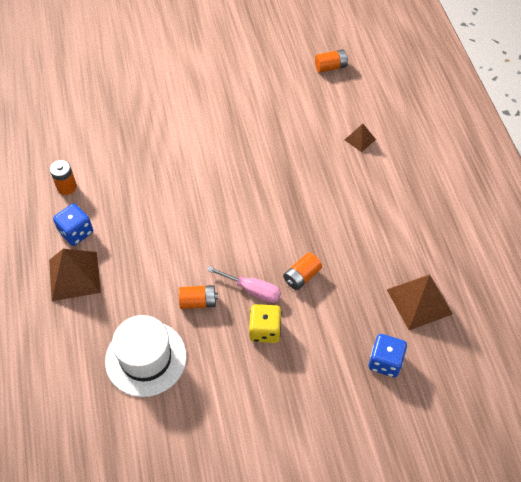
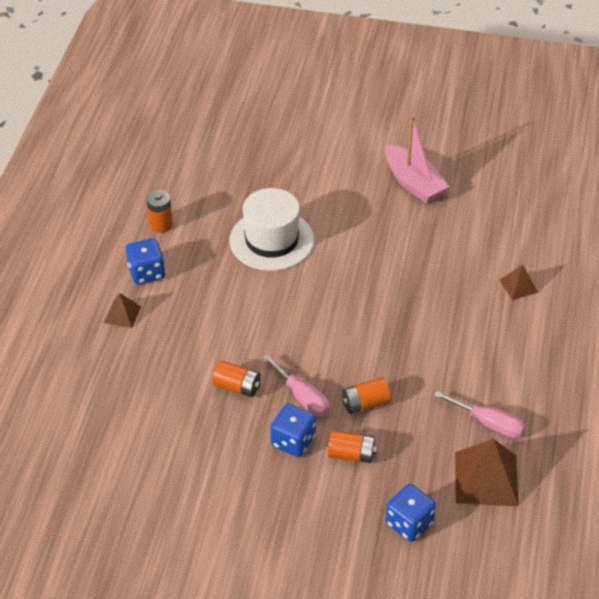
camera: 25 degrees right, 10 degrees down
(74, 276) = (122, 314): brown pyramid -> brown pyramid, size x0.53
(146, 358) = (152, 420): white hat -> white hat (271, 240)
(243, 85) = (413, 183): none -> pink boat
(265, 330) = (293, 441): yellow dice -> blue dice
(330, 67) = (530, 196): orange battery -> orange battery (351, 454)
(397, 256) = (489, 423): none -> pink screwdriver

